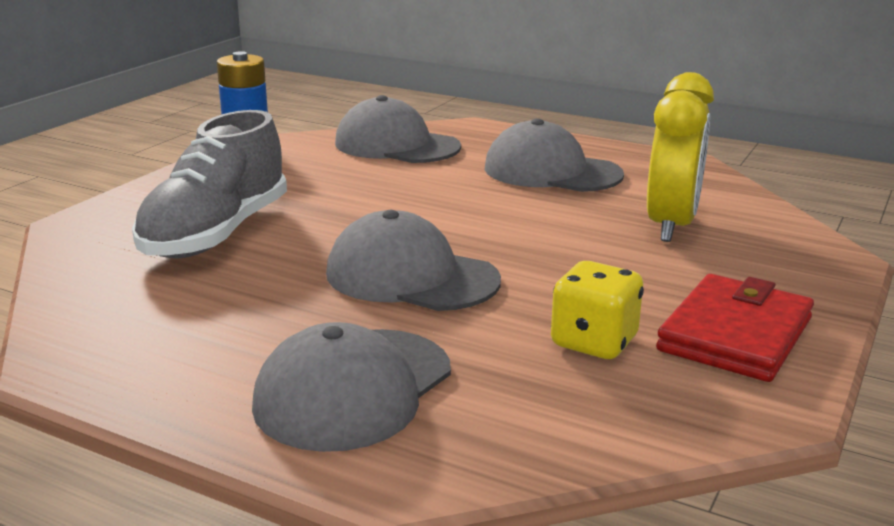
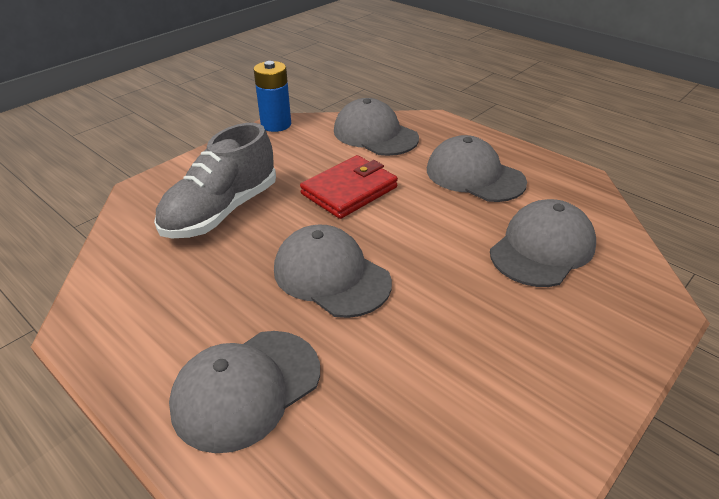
camera: 15 degrees right, 15 degrees up
(594, 342) = (433, 371): yellow dice -> none
(671, 225) = (542, 248): yellow clock -> grey cap
(735, 335) = (545, 383): red wallet -> red wallet (349, 191)

